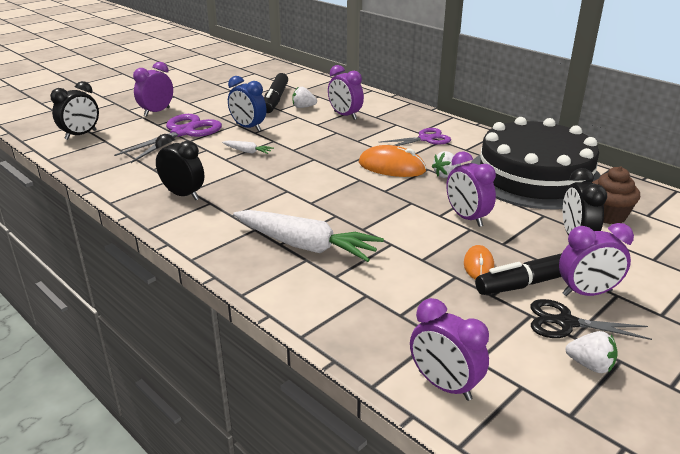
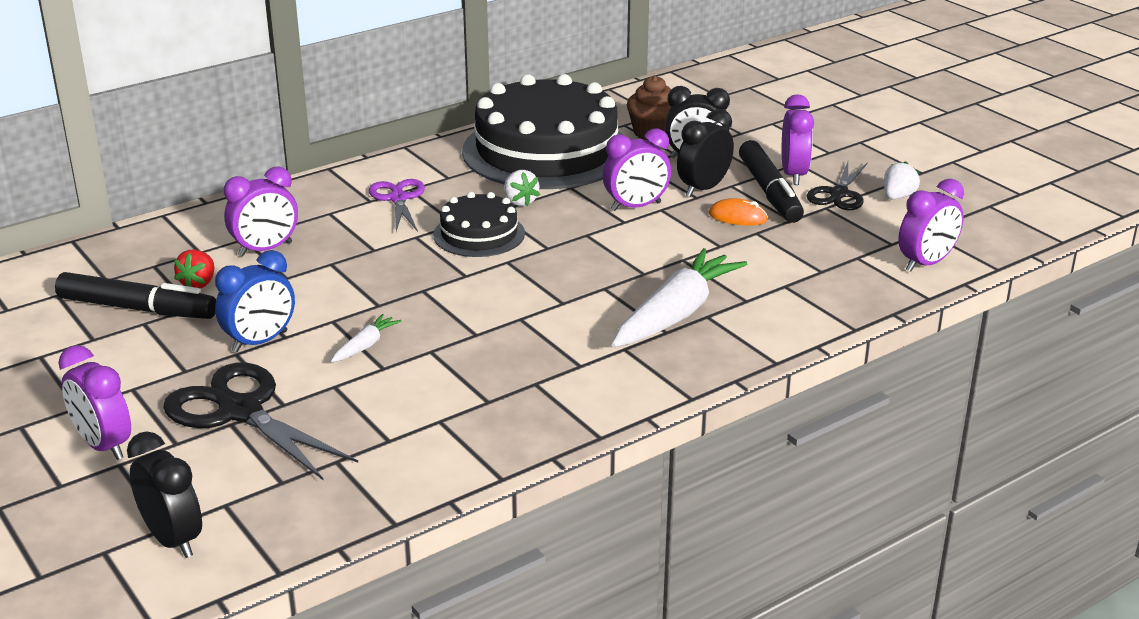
camera: 80 degrees left, 0 degrees up
(182, 133) = (240, 412): purple scissors -> black scissors
(183, 195) = (501, 406): black clock -> black clock (703, 189)
(303, 107) = (198, 283): white strawberry -> red strawberry
(391, 167) = (479, 234): orange mouse -> black cake

